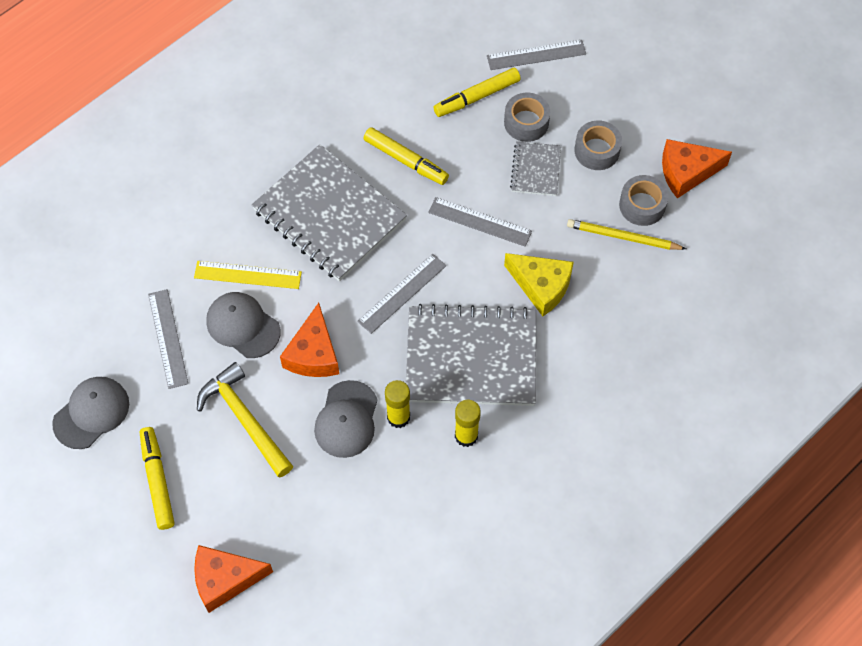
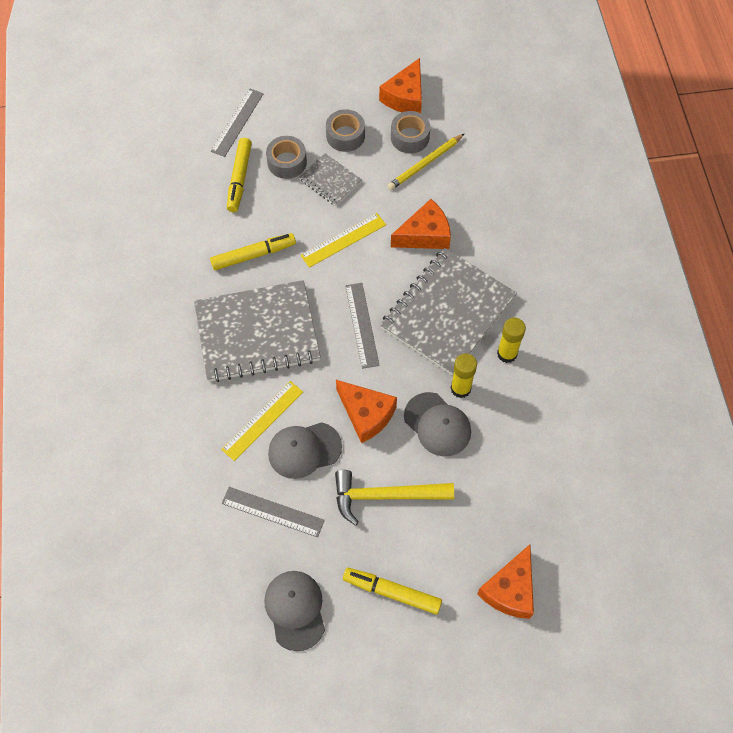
camera: 55 degrees left, 0 degrees up
(480, 221) = (343, 240): grey ruler -> yellow ruler
(541, 286) = (425, 235): yellow cheese -> orange cheese

